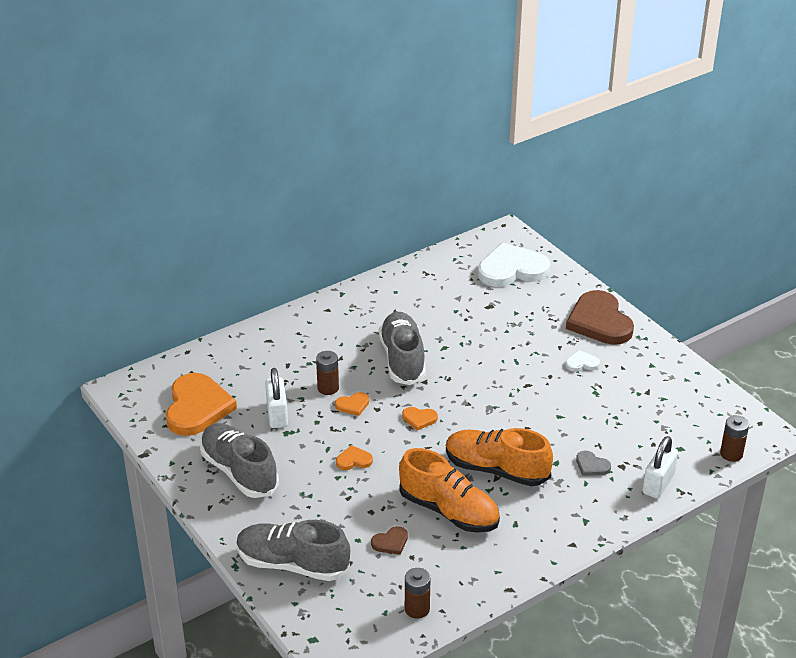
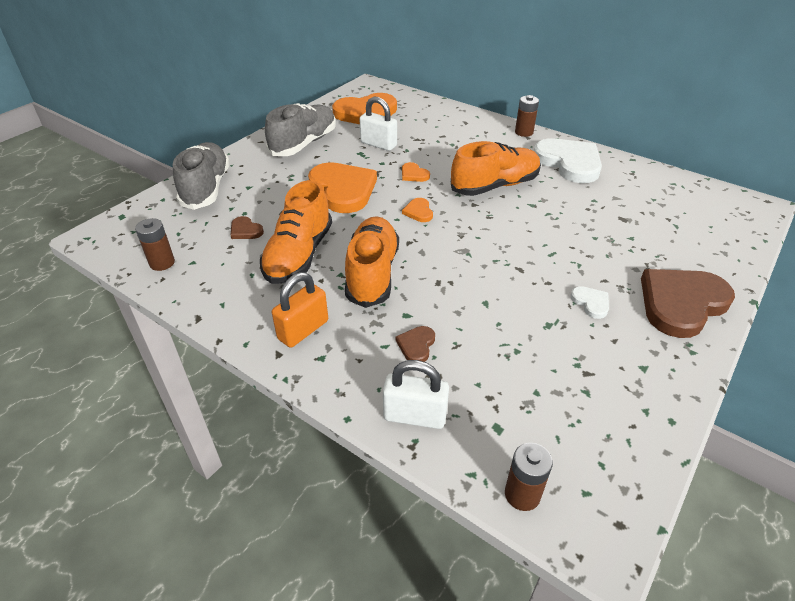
camera: 70 degrees right, 5 degrees up
(277, 415) = (378, 144): white padlock -> white padlock turned 60 degrees clockwise
(328, 388) = (427, 158): brown battery -> brown battery (524, 132)
(354, 460) = (343, 190): orange heart -> orange heart, size x2.32
(402, 359) = (495, 186): grey shoe -> orange shoe
(512, 269) = (700, 221): white heart -> white heart (569, 163)
(550, 525) = (303, 330): none -> orange padlock
(591, 465) = (416, 345): grey heart -> brown heart

